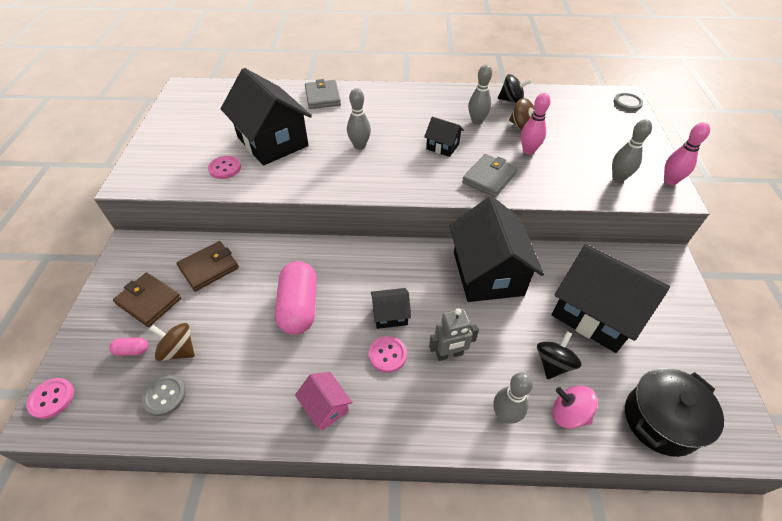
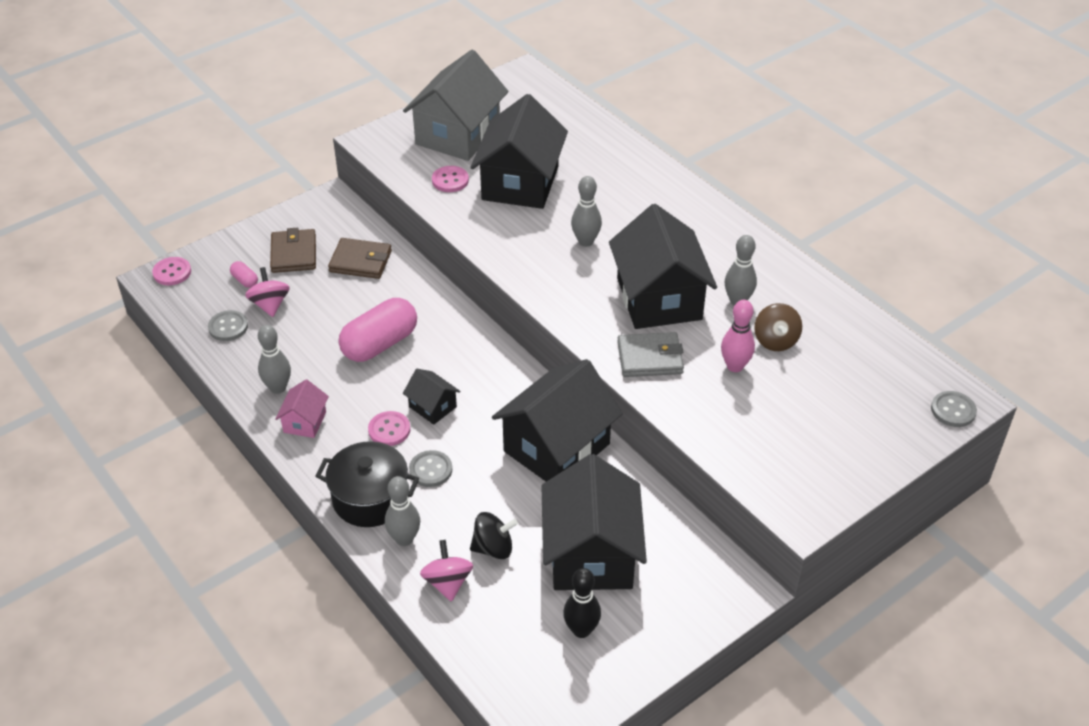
camera: 50 degrees right, 5 degrees down
(179, 350) = (270, 305): brown spinning top -> pink spinning top
(190, 141) = (458, 135): none -> grey house
(322, 97) = (630, 168): grey wallet -> none
(442, 146) = (659, 298): black house -> black house, size x2.18
(449, 354) = (430, 470): grey robot -> grey button
(511, 100) = (818, 308): black spinning top -> none
(618, 178) = (775, 459): grey bowling pin -> grey bowling pin (278, 388)
(660, 420) = (505, 653): black pot -> black pot (370, 498)
(661, 360) = (581, 630): none -> black bowling pin
(670, 181) = (824, 505): pink bowling pin -> none

